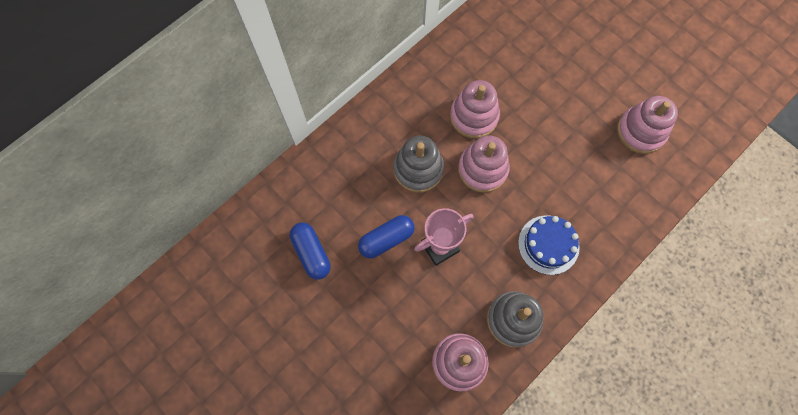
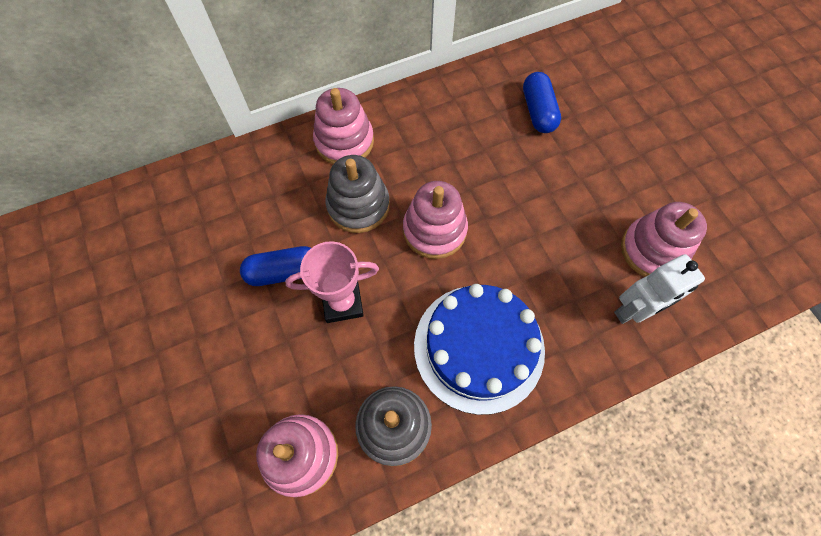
camera: 20 degrees right, 5 degrees down
(311, 253) = (191, 258): blue capsule -> blue capsule (538, 111)
(474, 117) = (450, 168): pink stacking toy -> pink stacking toy (344, 141)
(548, 244) = (479, 347): blue cake -> blue cake, size x1.59
(642, 180) = (633, 310): none -> white robot

